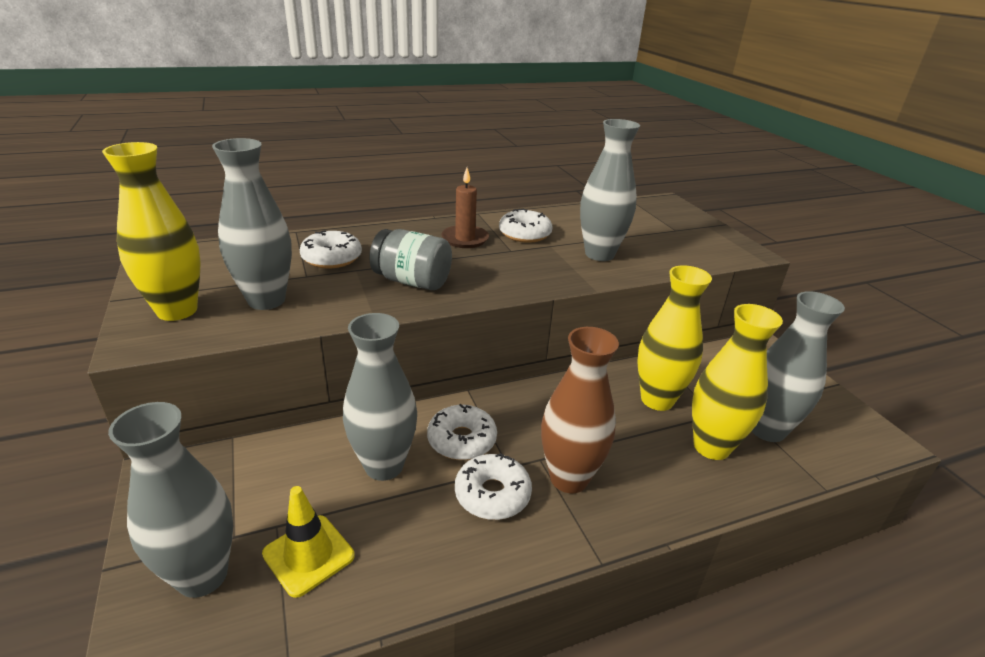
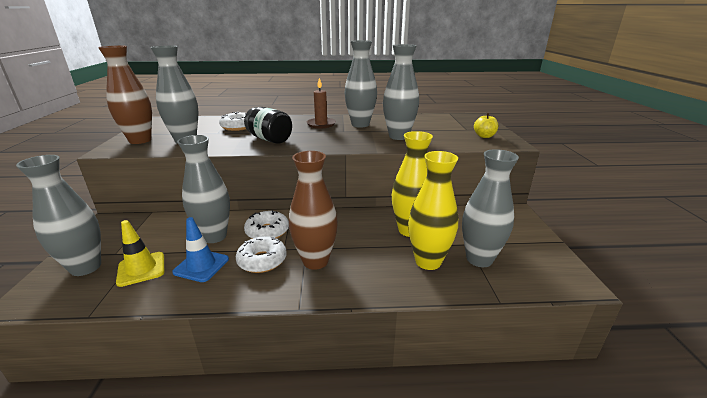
camera: 20 degrees right, 5 degrees down
(177, 310) = (140, 140): yellow vase -> brown vase
(405, 525) = (201, 265): none -> blue traffic cone
(412, 281) = (269, 139): grey jar -> black jar
(525, 234) = (360, 124): white donut -> grey vase
(708, 242) = (484, 136): none -> yellow apple

